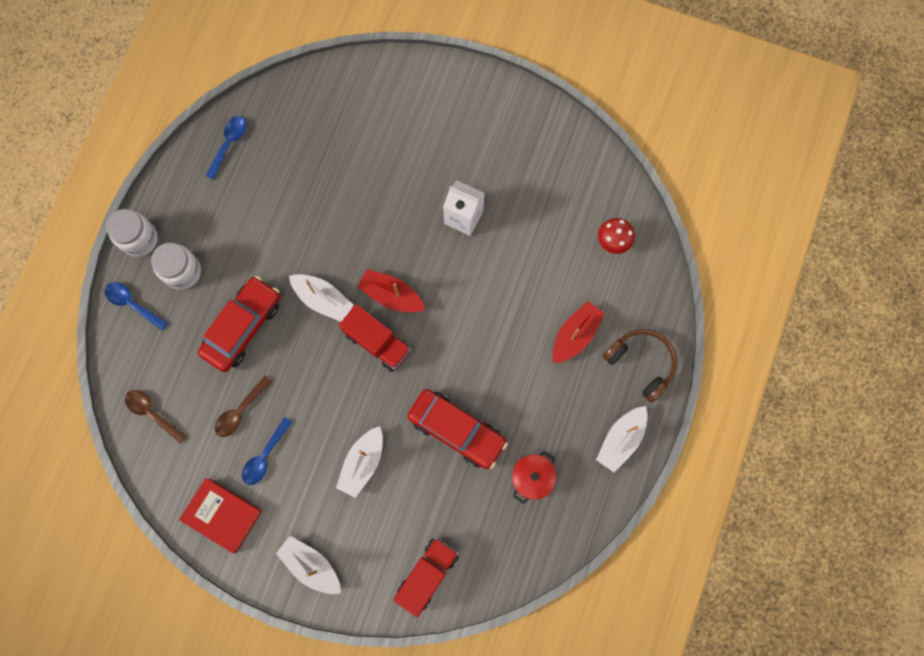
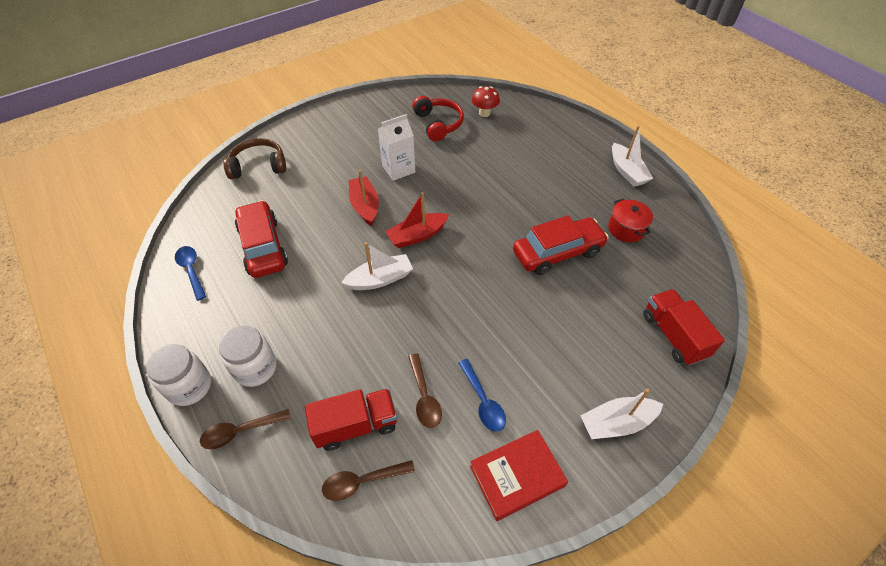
camera: 55 degrees left, 25 degrees down
(132, 304) = (240, 431): blue spoon -> brown spoon
(243, 327) = (350, 349): red car -> red car (263, 246)
(362, 463) = (542, 328): white boat -> none
(377, 342) = (447, 263): red truck -> red truck (356, 425)
(559, 207) = (438, 124): none -> red headphones
(575, 335) = (533, 158): red boat -> red boat (365, 206)
(641, 363) = (578, 138): brown headphones -> brown headphones (258, 166)

